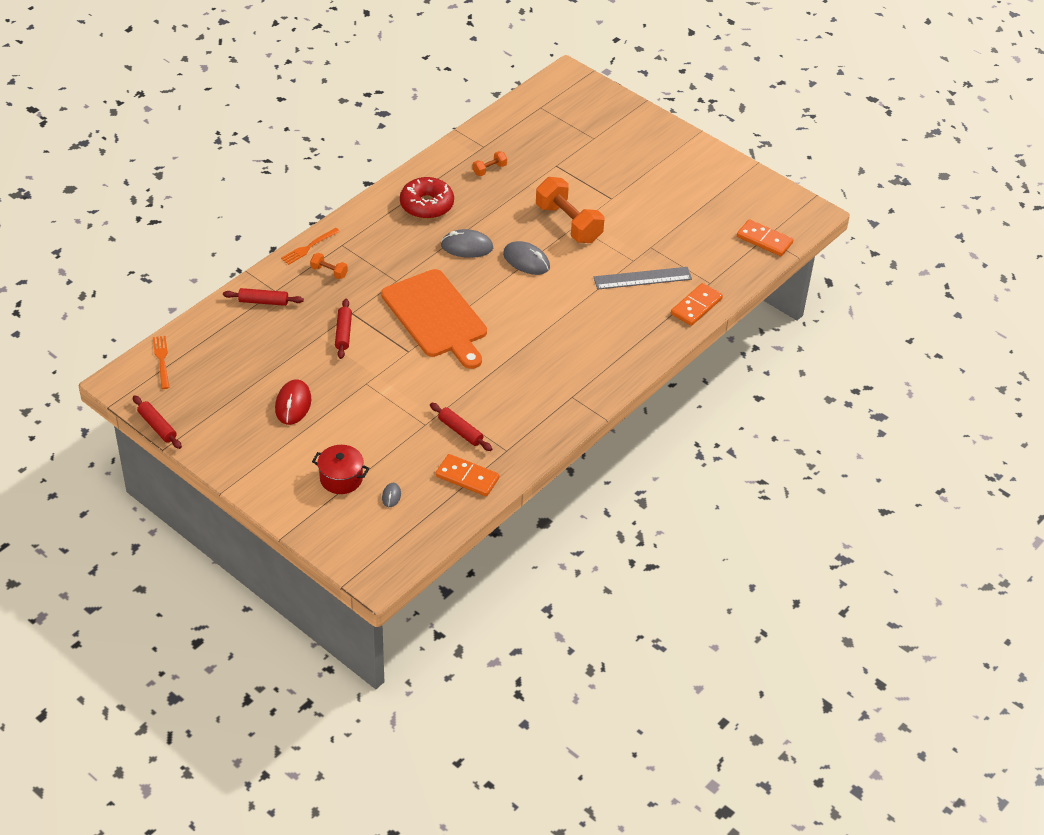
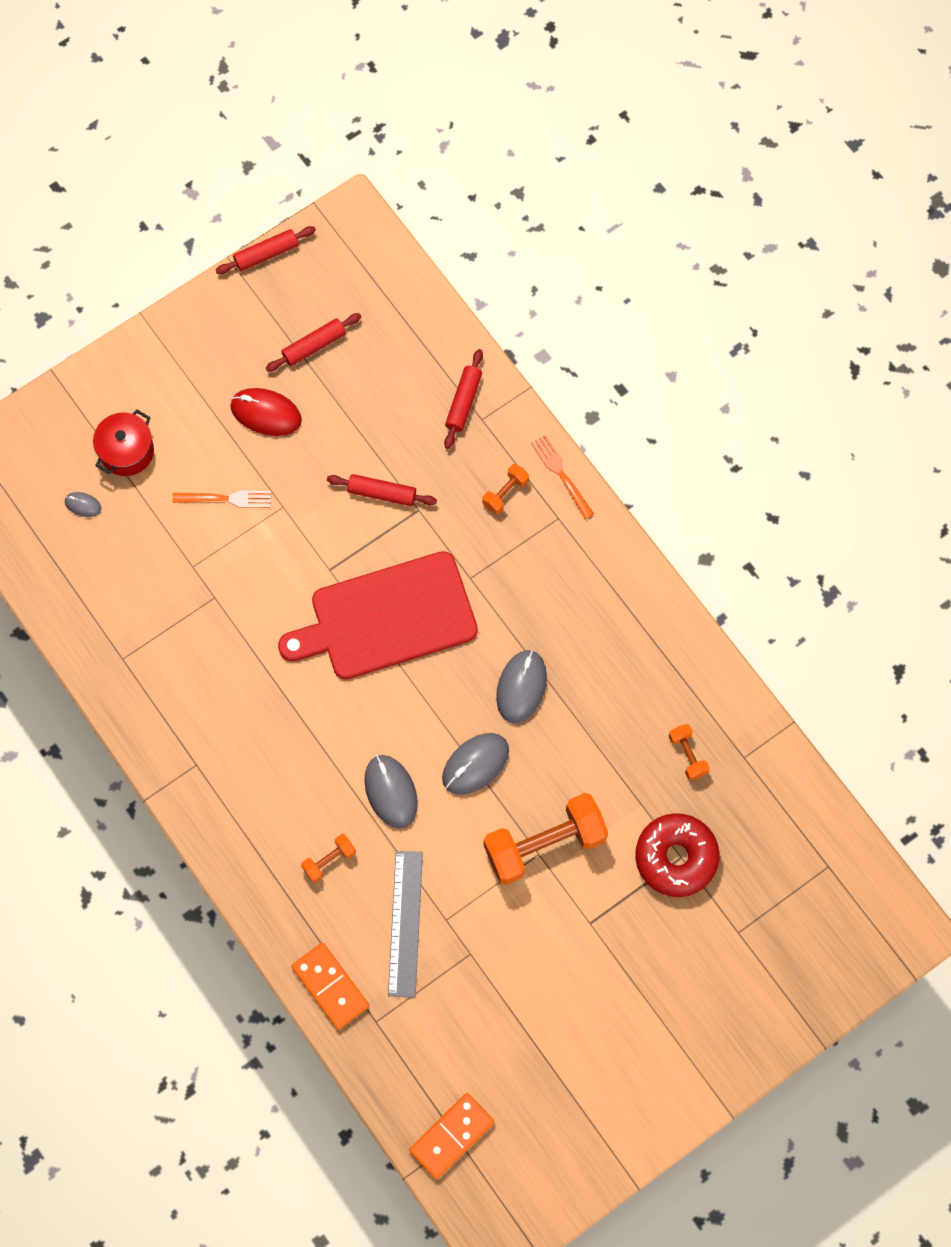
camera: 105 degrees right, 25 degrees up
(162, 360) = (380, 269): orange fork -> orange fork (226, 499)
(427, 205) = (622, 648): red donut -> red donut (676, 857)
(436, 317) = (387, 618): orange cutting board -> red cutting board
(460, 431) = (169, 608): red rolling pin -> red rolling pin (314, 346)
(467, 477) = (89, 601): orange domino -> none
(558, 297) = (391, 792): none -> grey mouse
(614, 319) = (329, 860): none -> orange dumbbell

